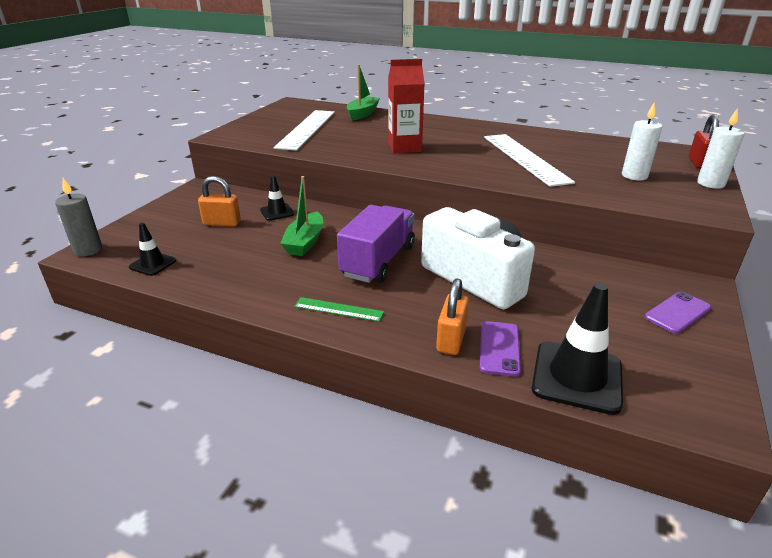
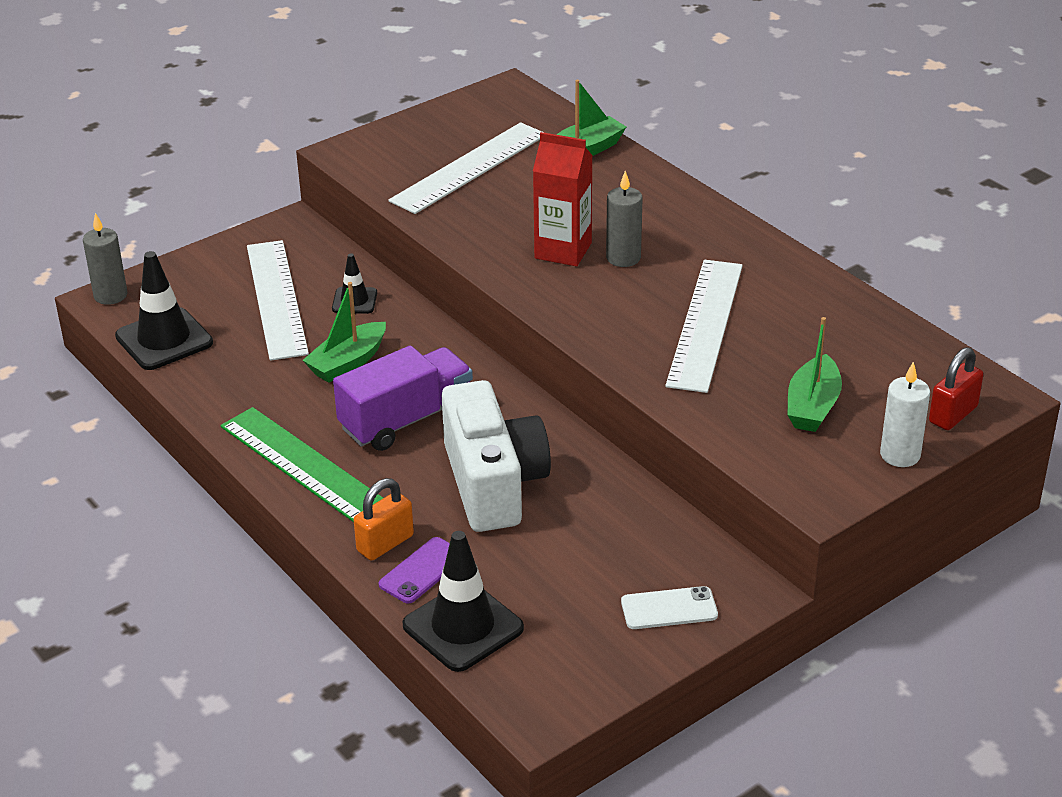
camera: 30 degrees right, 5 degrees up
(153, 264) = (164, 339): black traffic cone -> black traffic cone, size x1.81
(222, 223) = (277, 299): orange padlock -> white ruler
(338, 309) = (306, 468): green ruler -> green ruler, size x2.12
(441, 144) = (623, 258): none -> grey candle
(634, 176) = (812, 406): white candle -> green boat
(677, 312) = (669, 608): purple phone -> white phone

